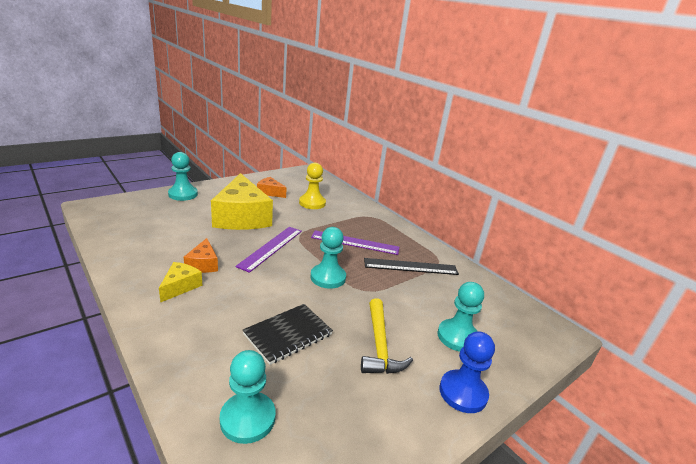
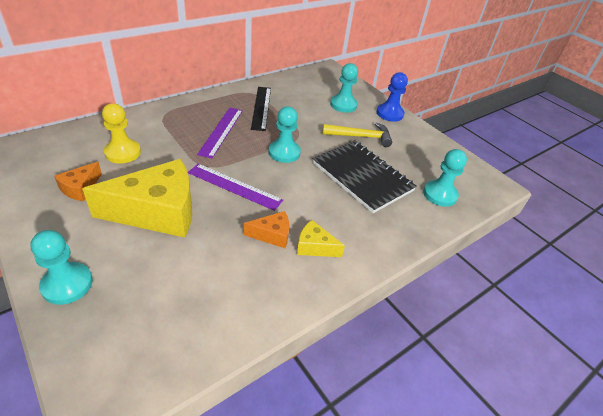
camera: 90 degrees left, 15 degrees up
(288, 334) = (362, 177): black notebook -> black notebook, size x1.54

